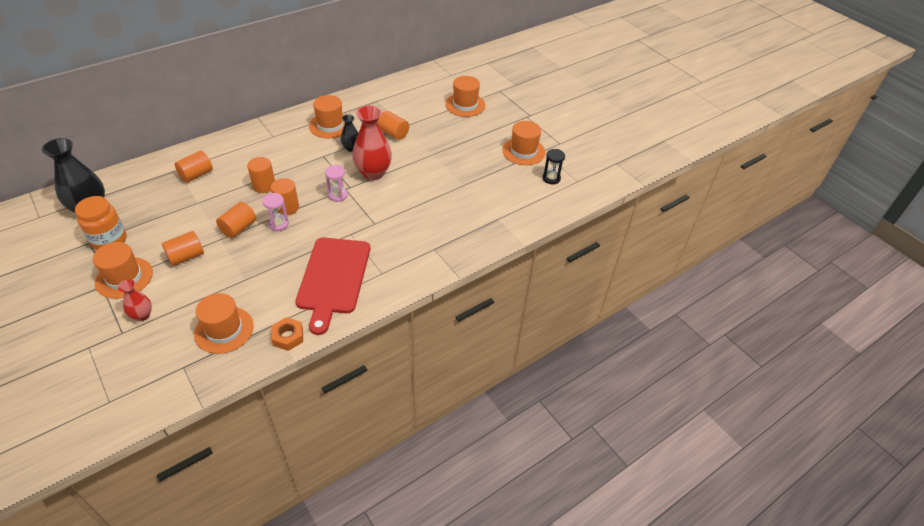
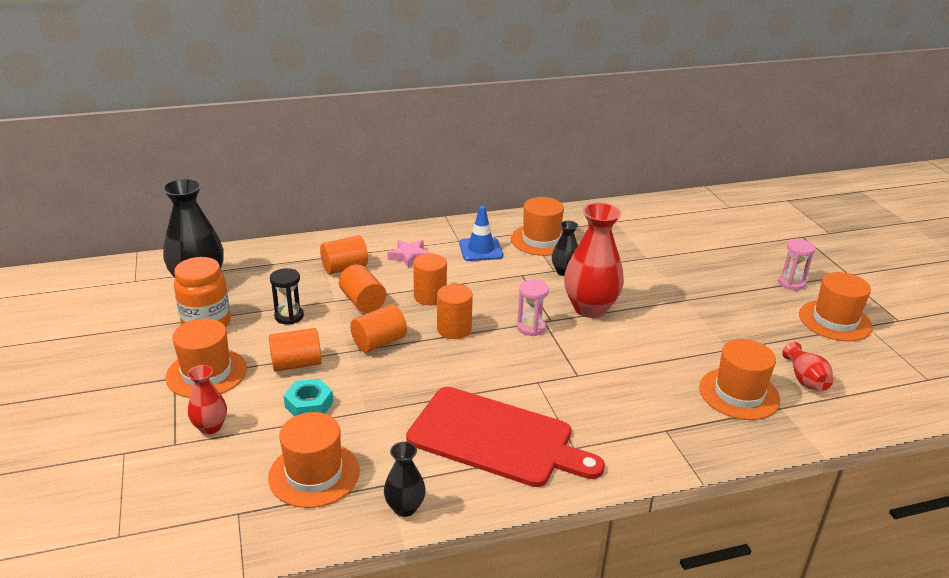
camera: 20 degrees right, 15 degrees down
(205, 284) = (309, 404): none -> turquoise nut
(241, 156) = (409, 256): none -> pink star
(278, 224) = (435, 348): pink hourglass -> pink hourglass (791, 283)
(288, 337) = (405, 508): orange nut -> black vase
(290, 141) = (480, 249): none -> blue traffic cone
(333, 278) = (496, 438): red cutting board -> red cutting board turned 90 degrees counterclockwise
(393, 133) = (630, 264): orange cylinder -> orange cylinder (363, 302)
(465, 105) = (746, 246): orange hat -> orange hat (739, 394)
(510, 196) = (805, 379): none -> red vase
(551, 178) = (880, 367): black hourglass -> black hourglass (289, 316)

